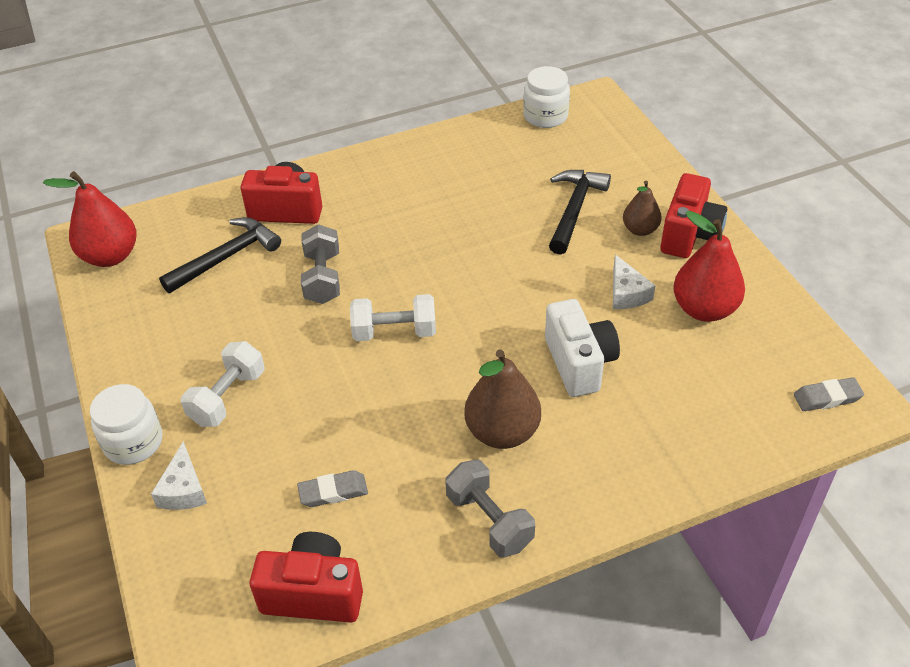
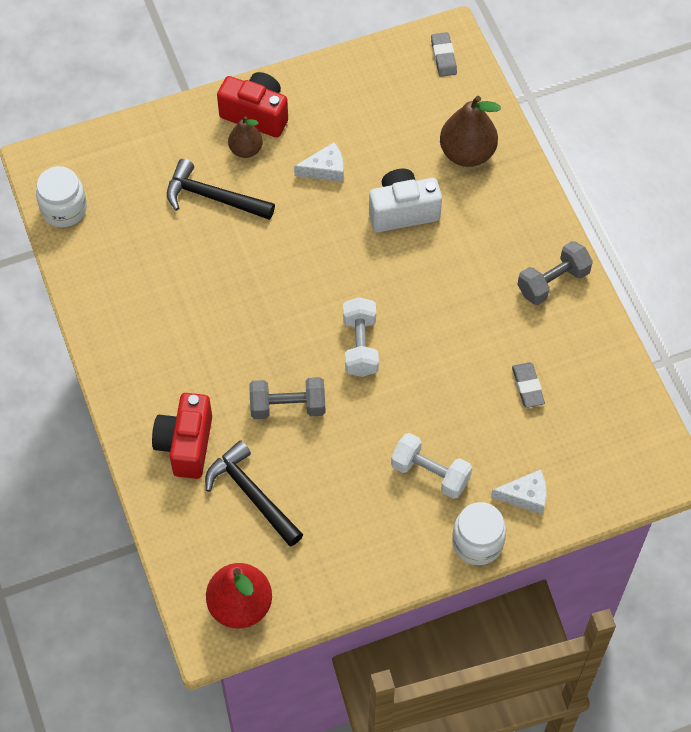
camera: 90 degrees left, 15 degrees up
(313, 593) = (615, 395): red camera -> none
(502, 432) = (471, 269): brown pear -> brown pear (467, 153)
(704, 309) = (347, 118): red pear -> none

